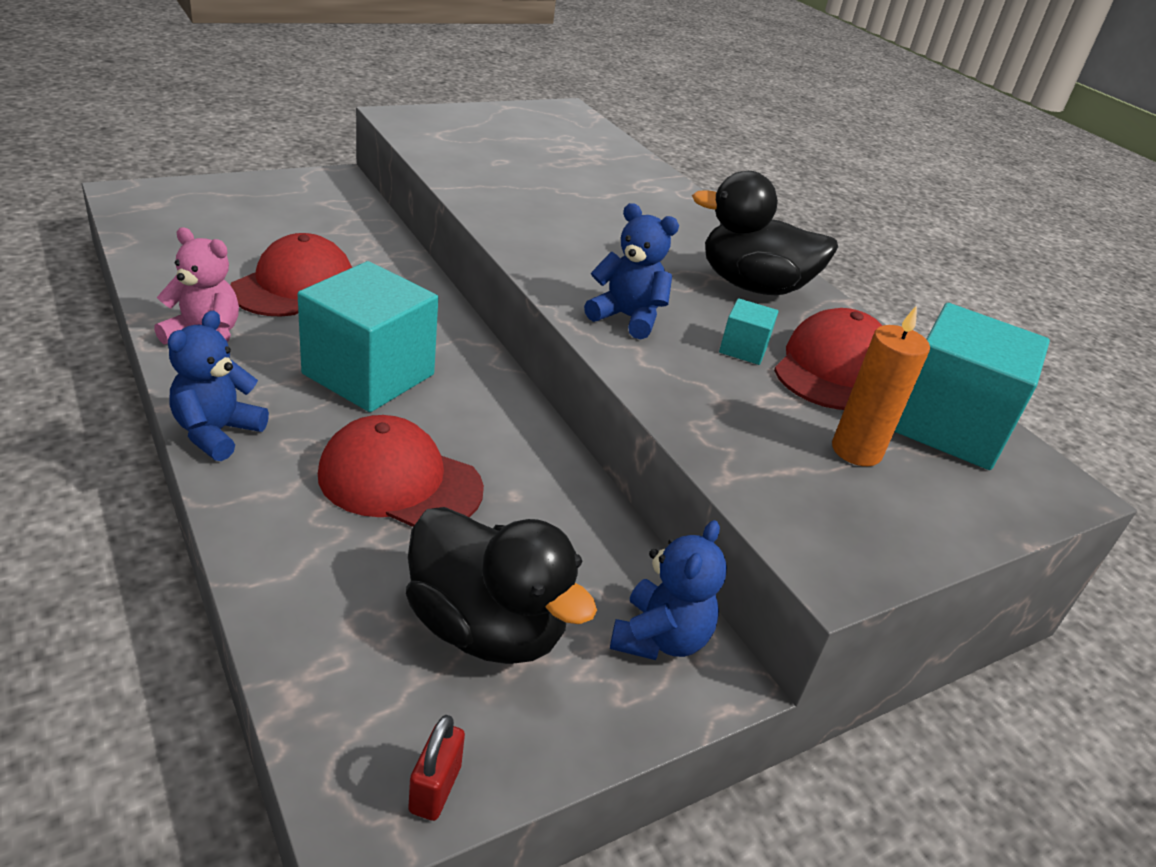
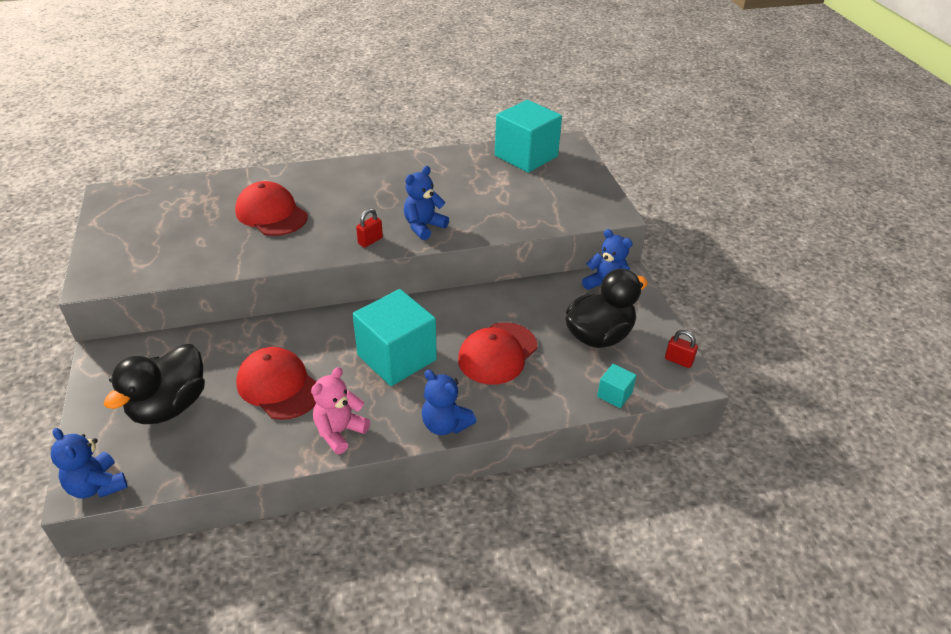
camera: 70 degrees left, 5 degrees up
(129, 200) = (97, 486): none -> blue teddy bear
(561, 273) = (370, 241): none -> red padlock
(743, 349) = (459, 196): turquoise cube -> turquoise cube (614, 394)
(753, 286) = (397, 176): black duck -> black duck (169, 406)
(834, 369) = (479, 173): red cap -> red cap (271, 214)
(856, 450) = (542, 186): orange candle -> none

